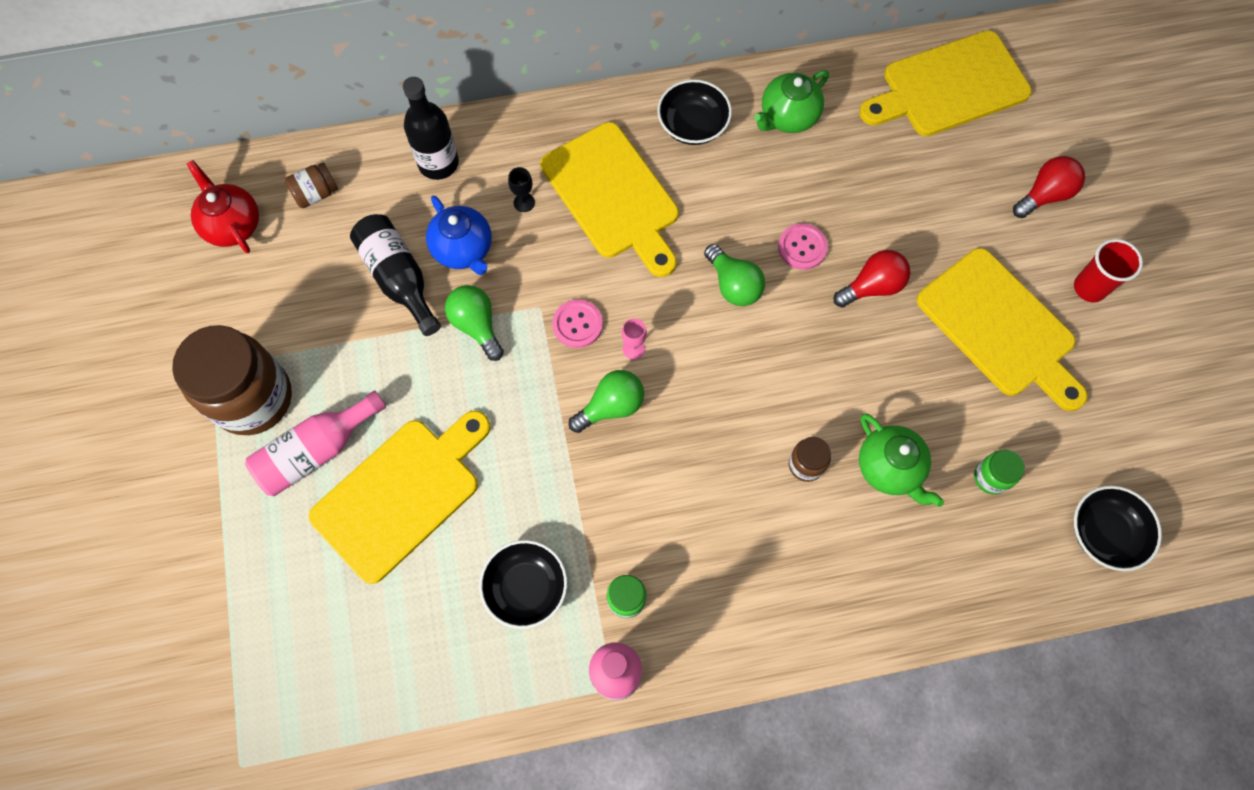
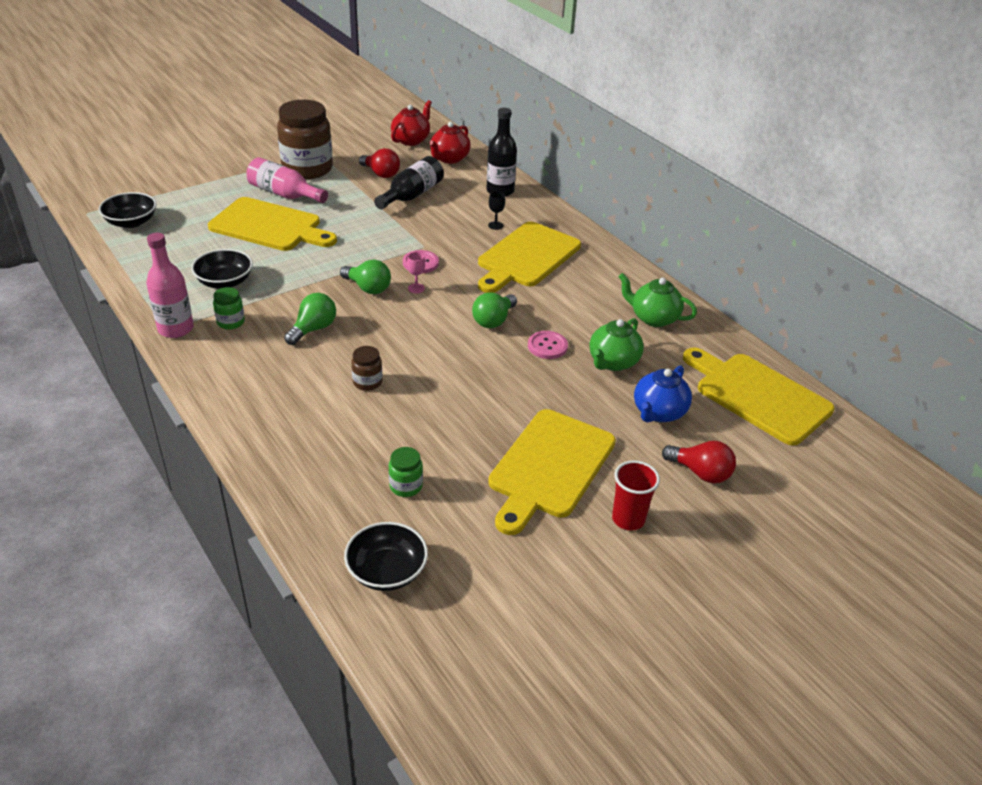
camera: 65 degrees right, 30 degrees down
(316, 193) = (449, 159): brown jar -> red teapot
(463, 250) = (446, 212): blue teapot -> blue teapot (658, 412)
(476, 325) = (396, 227): green light bulb -> green light bulb (313, 329)
(693, 125) = (609, 278): black bowl -> black bowl (131, 222)
(872, 287) = (538, 387): red light bulb -> red light bulb (381, 174)
(889, 468) = (385, 426): green teapot -> green teapot (613, 362)

